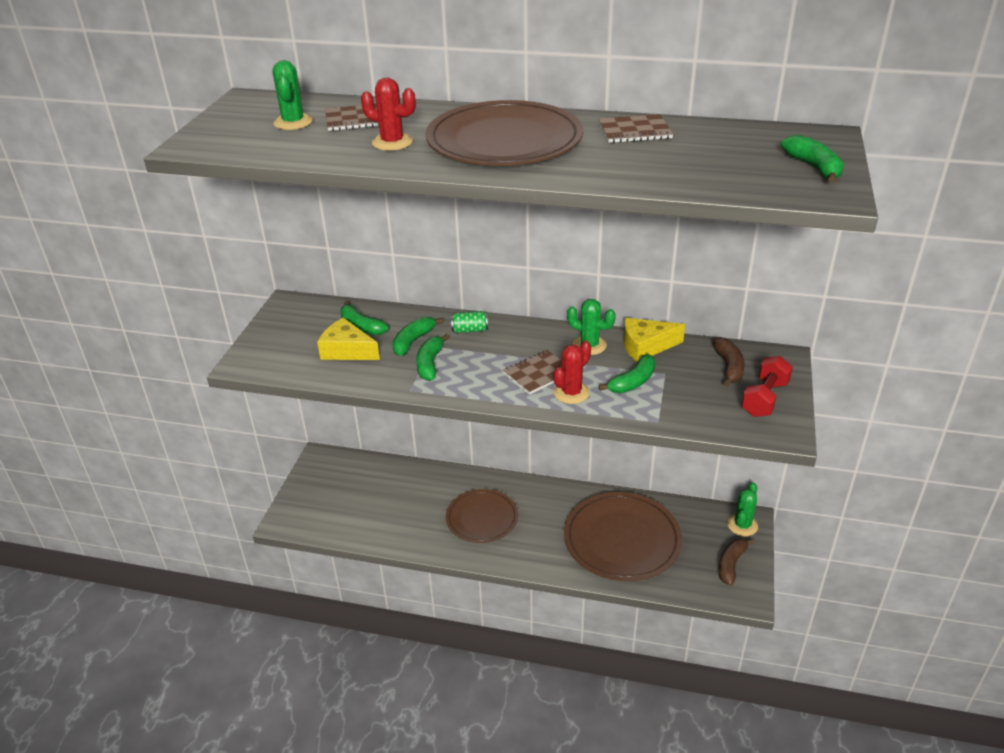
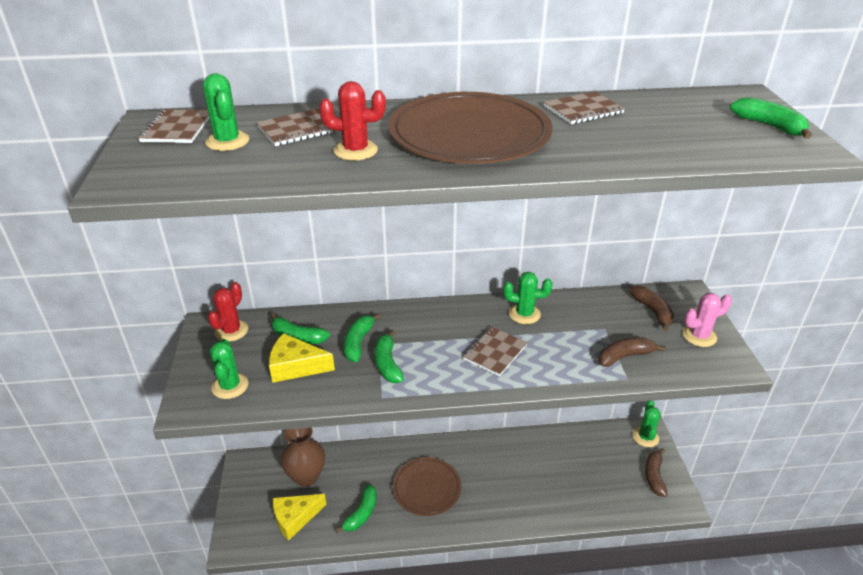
camera: 20 degrees left, 0 degrees up
(260, 107) = (177, 128): none -> brown notebook
(283, 355) = (230, 386): none -> green cactus
(371, 481) = (306, 476): none -> brown vase
(469, 330) = (406, 320): green can -> none
(571, 393) = (536, 366): red cactus -> red cactus (231, 331)
(622, 539) = (557, 476): brown plate -> none
(633, 382) = (583, 343): green banana -> green banana (361, 513)
(645, 346) = (573, 305): yellow cheese -> yellow cheese (295, 518)
(669, 402) = (624, 356): none -> brown banana
(764, 399) = (699, 336): red dumbbell -> pink cactus

